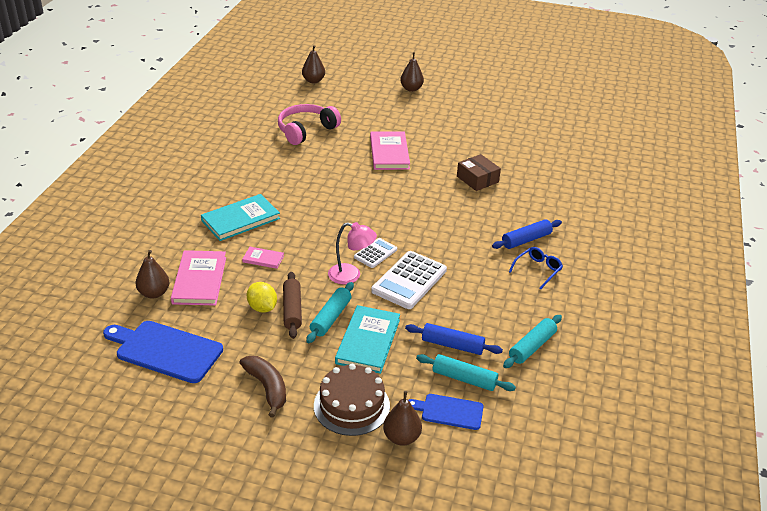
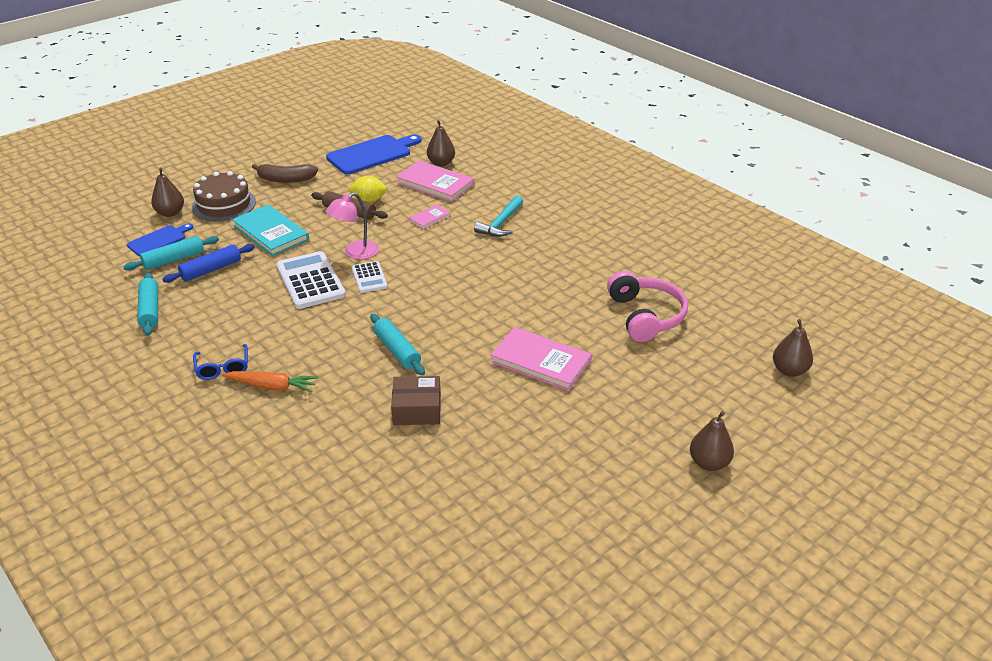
camera: 125 degrees right, 0 degrees up
(241, 220) = (501, 223): turquoise book -> turquoise hammer
(330, 317) = (318, 225): turquoise rolling pin -> turquoise rolling pin (397, 350)
(526, 240) = (272, 386): blue rolling pin -> orange carrot

